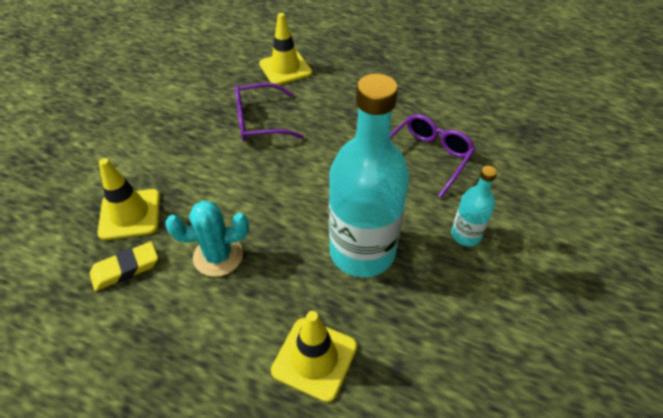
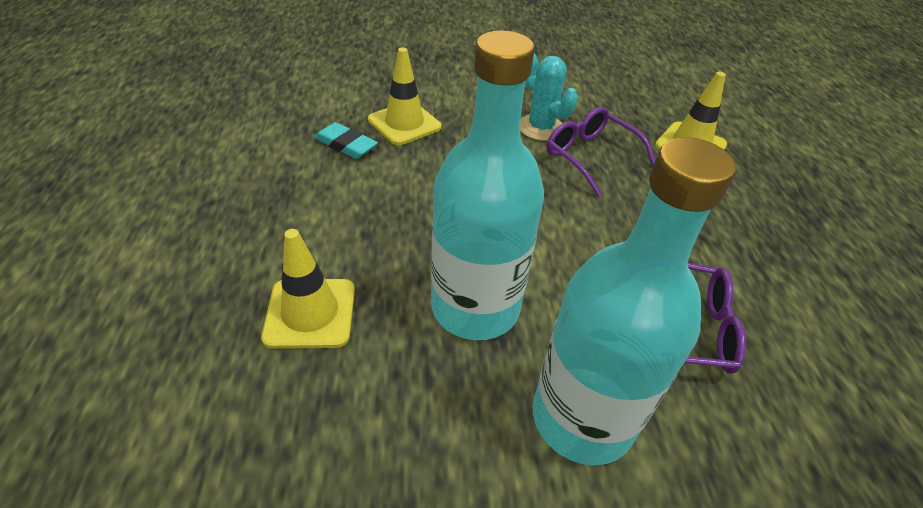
camera: 60 degrees right, 5 degrees down
(125, 269) = (346, 145): yellow eraser -> turquoise eraser
(218, 256) = (394, 194): turquoise cactus -> turquoise cactus (541, 128)
(466, 235) = (582, 418): turquoise bottle -> turquoise bottle, size x2.11

